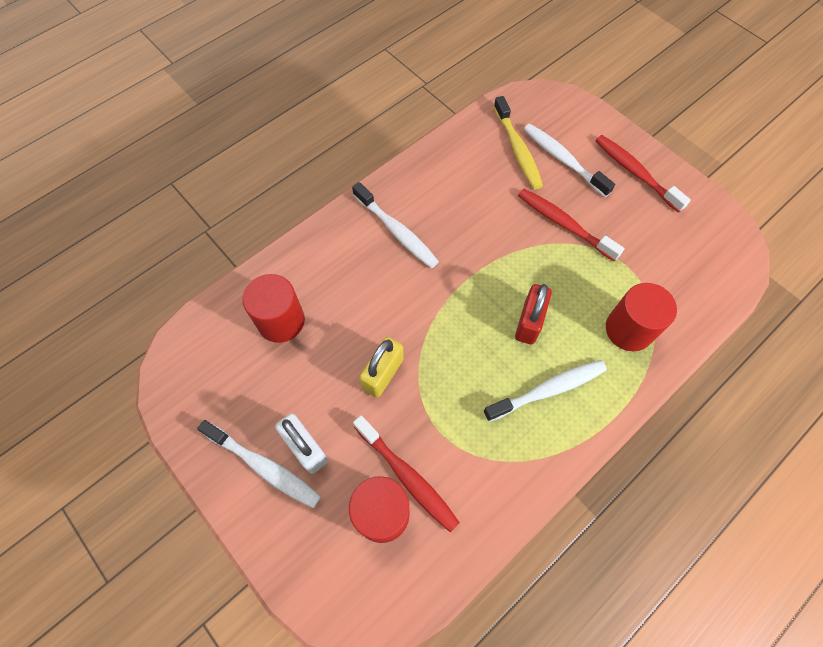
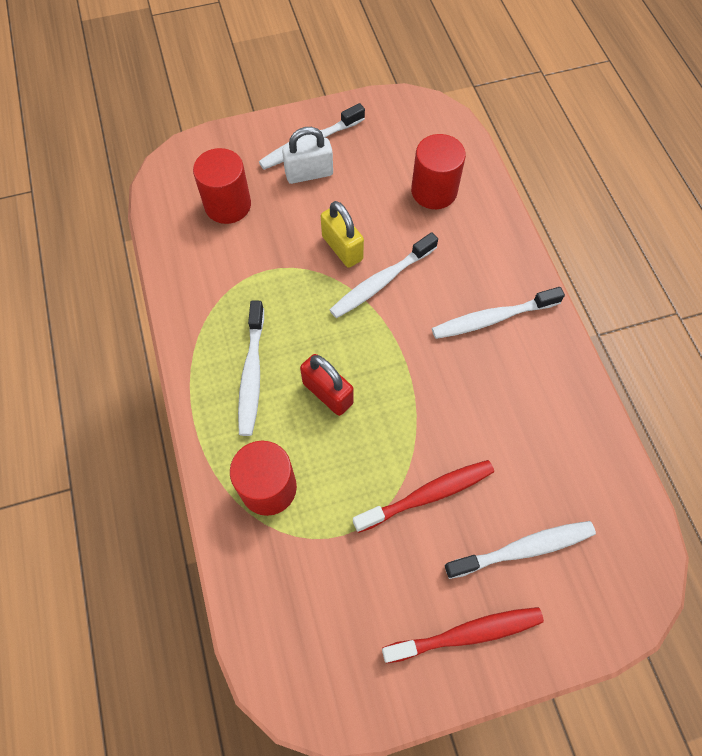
camera: 115 degrees right, 0 degrees up
(403, 326) = (381, 282): none -> white toothbrush
(407, 476) = (244, 232): red toothbrush -> none
(517, 149) = (560, 500): yellow toothbrush -> none

